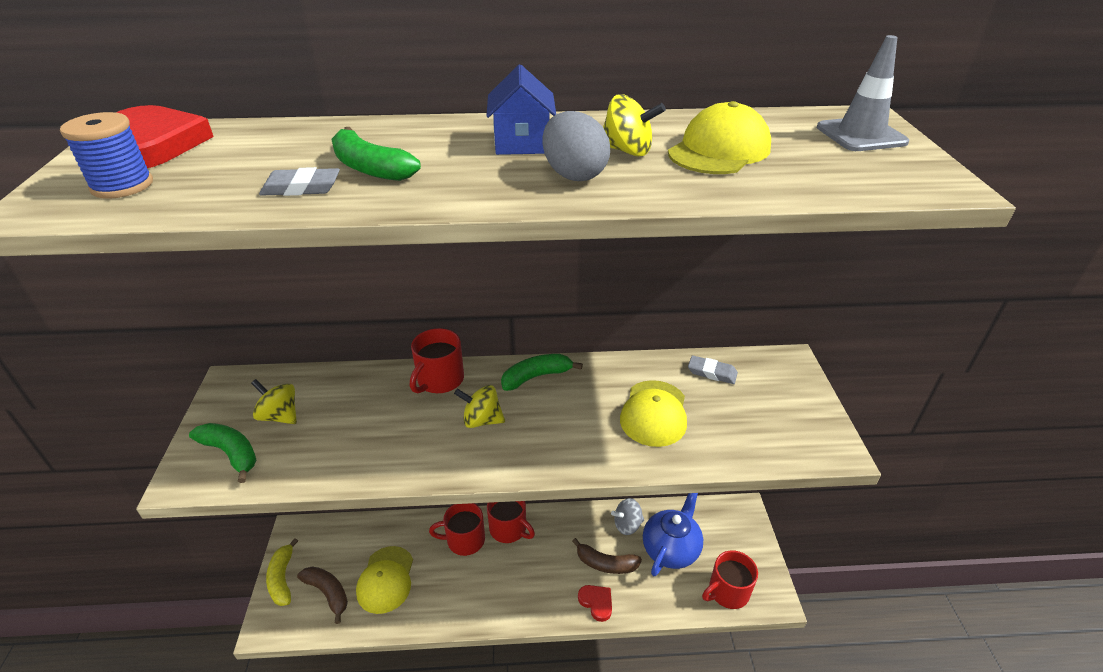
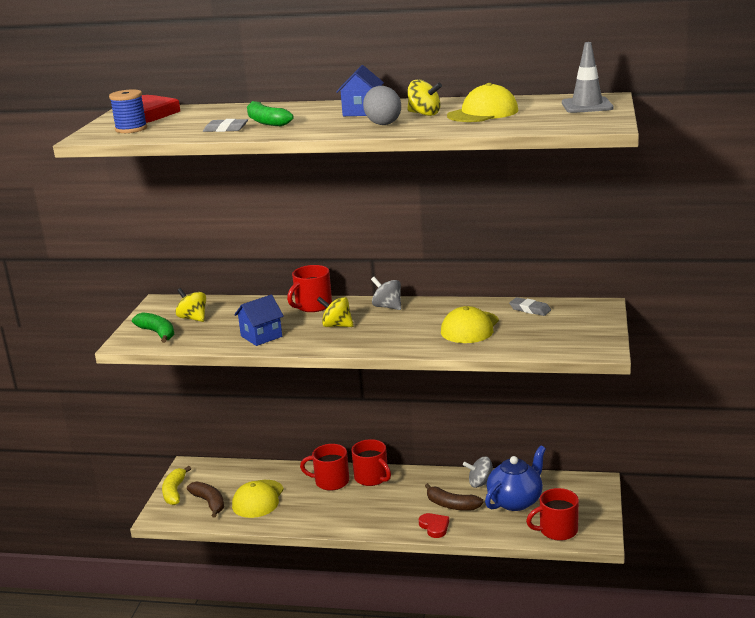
camera: 15 degrees right, 15 degrees down
(383, 450) = (261, 336): none -> blue house
(536, 377) = (387, 307): green banana -> grey spinning top

